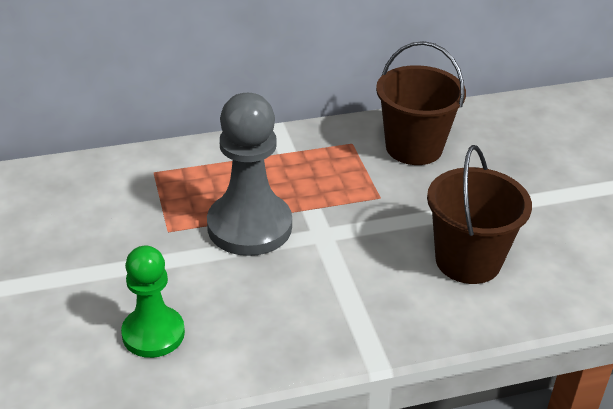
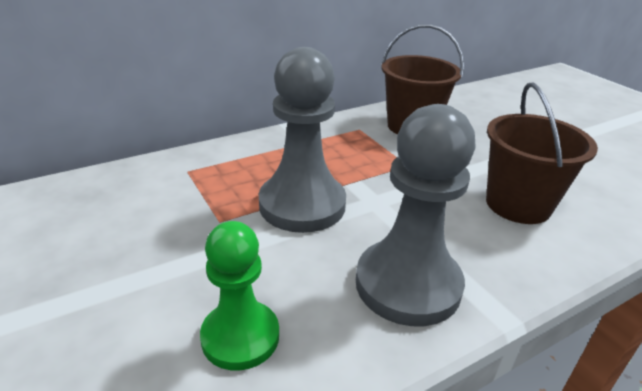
camera: 15 degrees left, 5 degrees down
(309, 318) = (408, 284): none -> grey pawn

